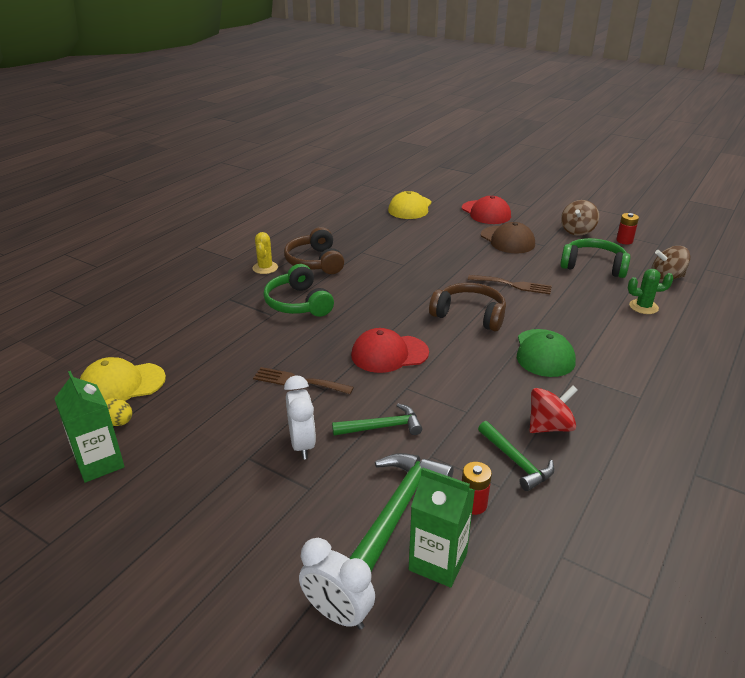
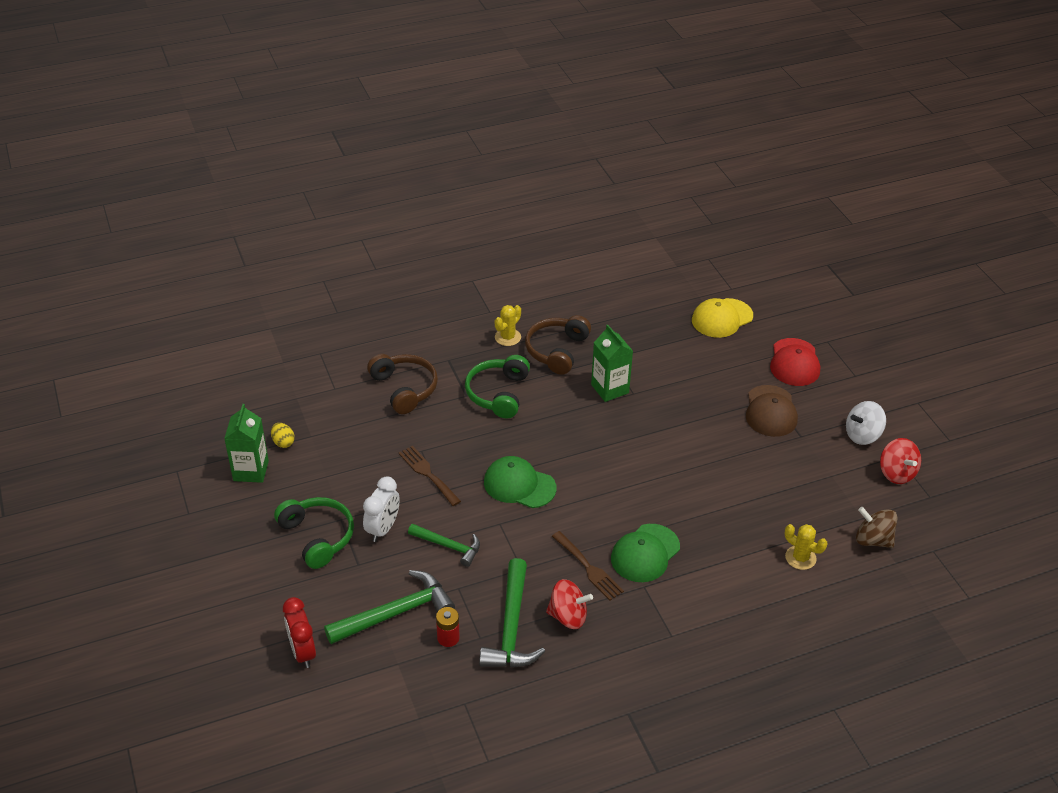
camera: 35 degrees right, 10 degrees up
(122, 384) = (308, 410): yellow cap -> none
(337, 614) = (303, 652): white clock -> red clock
(389, 354) = (519, 485): red cap -> green cap
(438, 562) = (387, 659): green carton -> green carton (610, 389)
(469, 315) = (628, 481): brown headphones -> brown headphones (404, 389)
(513, 285) = (707, 469): brown fork -> brown fork (589, 568)
(516, 461) = (511, 627): green hammer -> green hammer, size x1.61
(577, 231) = (862, 435): brown spinning top -> white spinning top
(593, 266) = (816, 487): green headphones -> green headphones (317, 537)
(624, 241) = (896, 473): red battery -> red spinning top
(643, 307) = (800, 558): green cactus -> yellow cactus

